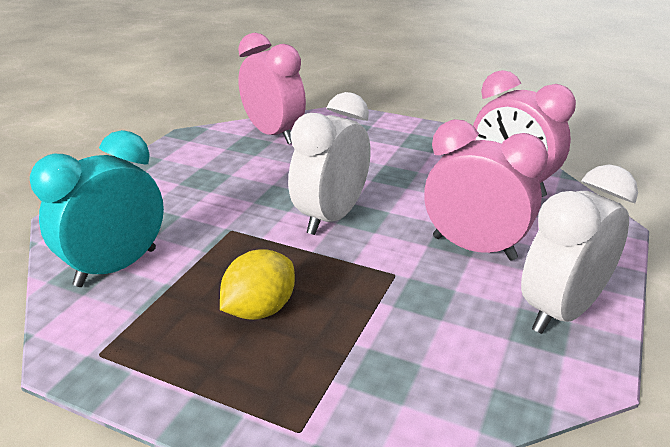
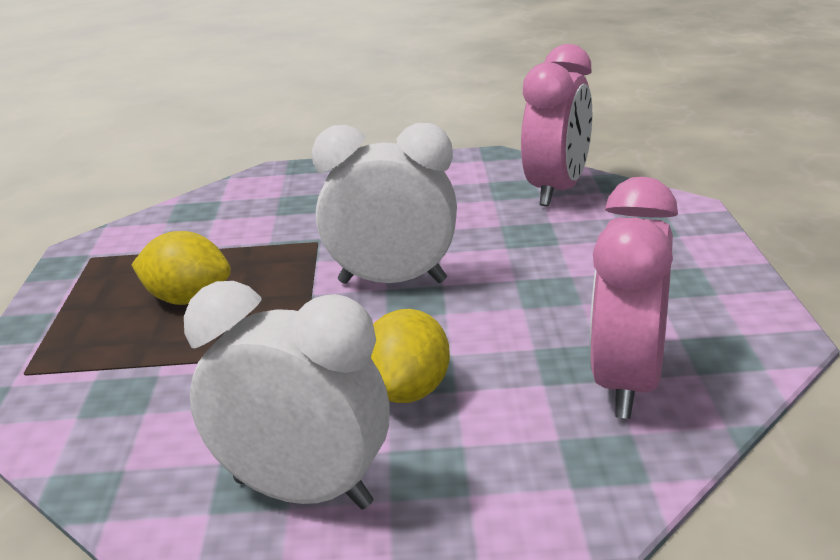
camera: 65 degrees right, 5 degrees down
(116, 267) = (212, 218): turquoise clock -> none
(473, 248) = (408, 392): pink clock -> yellow lemon

